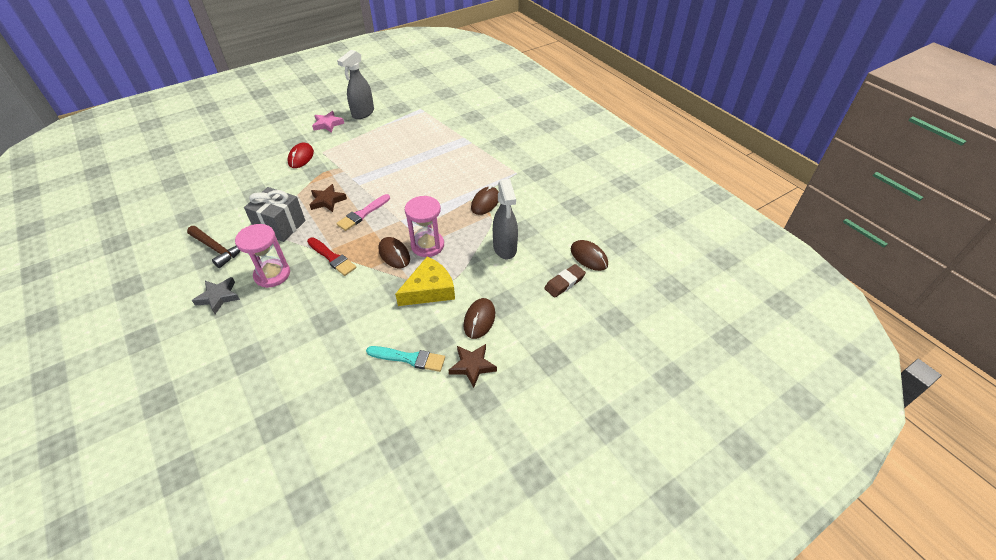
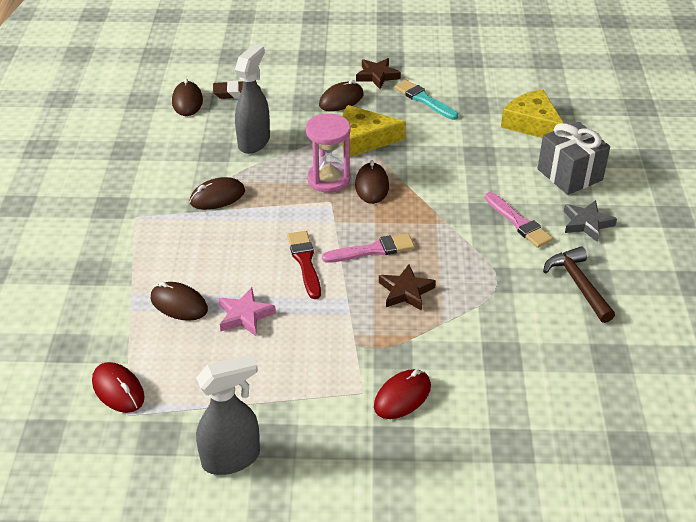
camera: 145 degrees left, 5 degrees down
(272, 274) = (519, 222): pink hourglass -> pink brush
(280, 226) = (486, 281): grey gift -> grey gift (569, 175)
(293, 381) = (532, 124): none -> yellow cheese
(328, 124) = (313, 461): pink star -> pink star (245, 315)
(332, 258) = (442, 212): red brush -> red brush (305, 262)
(433, 113) = (118, 390): none -> red mouse
(443, 148) = (179, 304): none -> brown mouse

